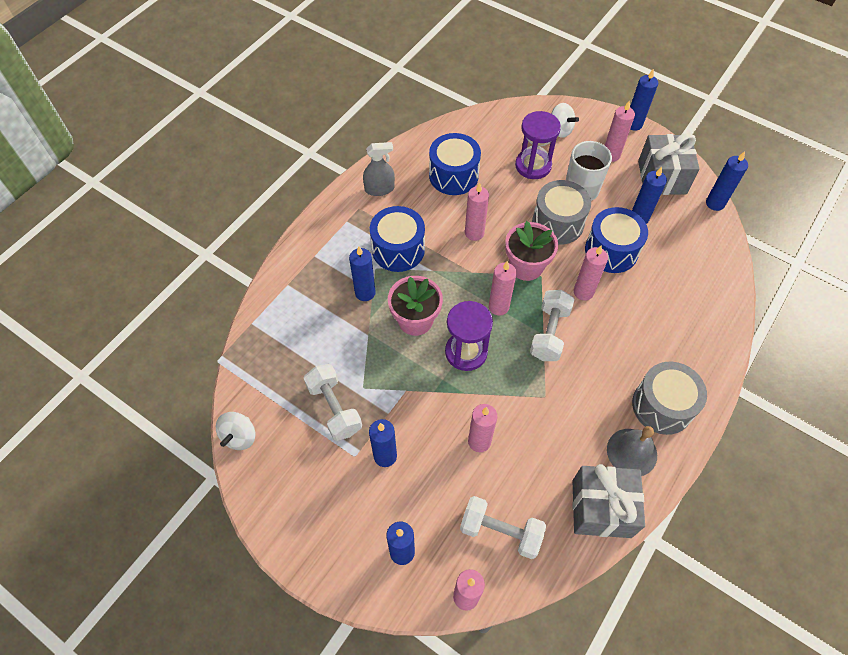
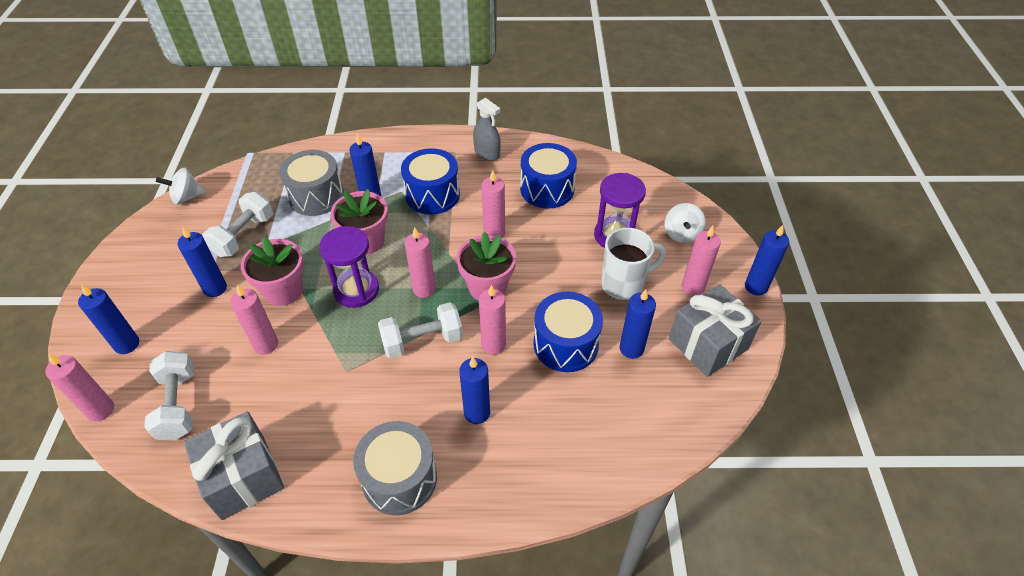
camera: 55 degrees right, 10 degrees down
(427, 404) = (283, 290): none -> pink flower pot
(558, 223) = (561, 286): grey drum -> grey drum (316, 196)
(632, 452) = (325, 475): grey bell -> none
(715, 203) = (721, 410): blue candle -> blue candle (477, 413)

